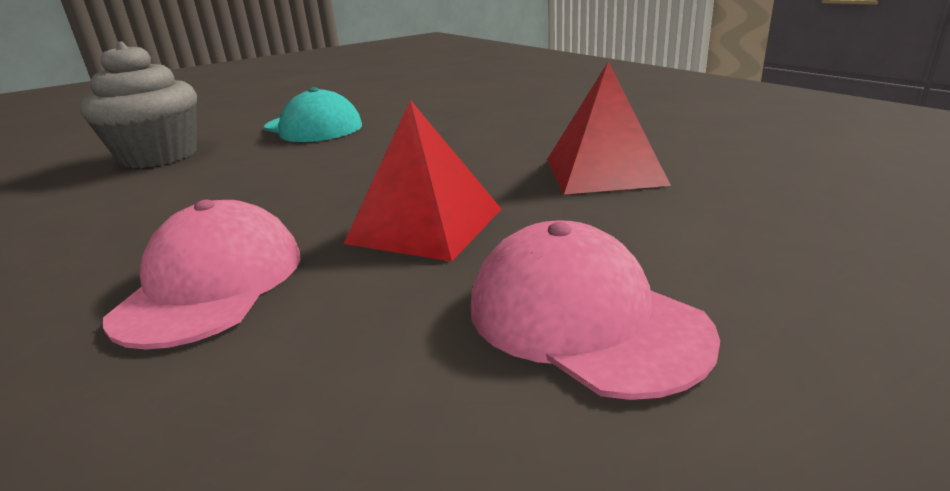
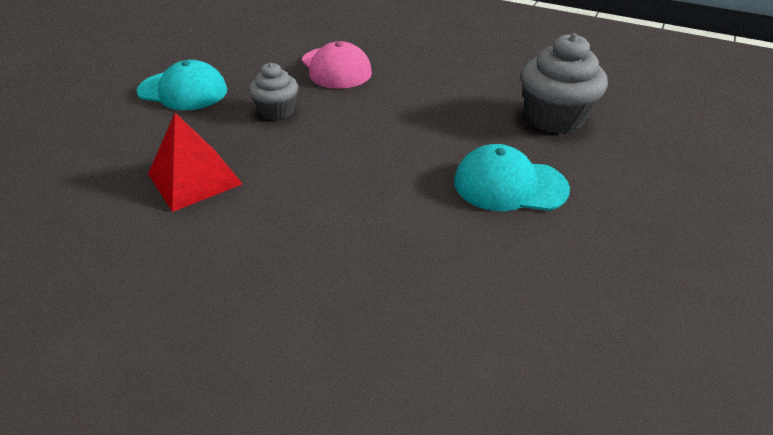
camera: 145 degrees right, 15 degrees up
(425, 225) = (277, 111): red pyramid -> grey cupcake
(583, 318) = (183, 91): pink cap -> turquoise cap

